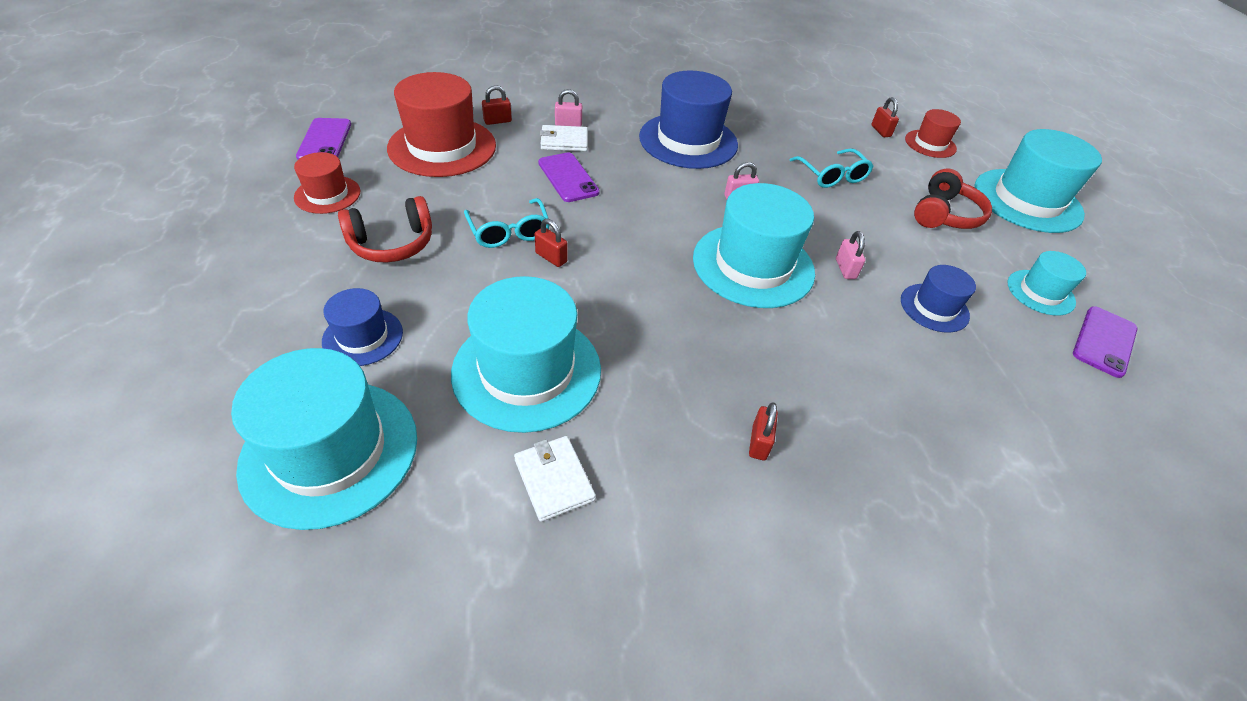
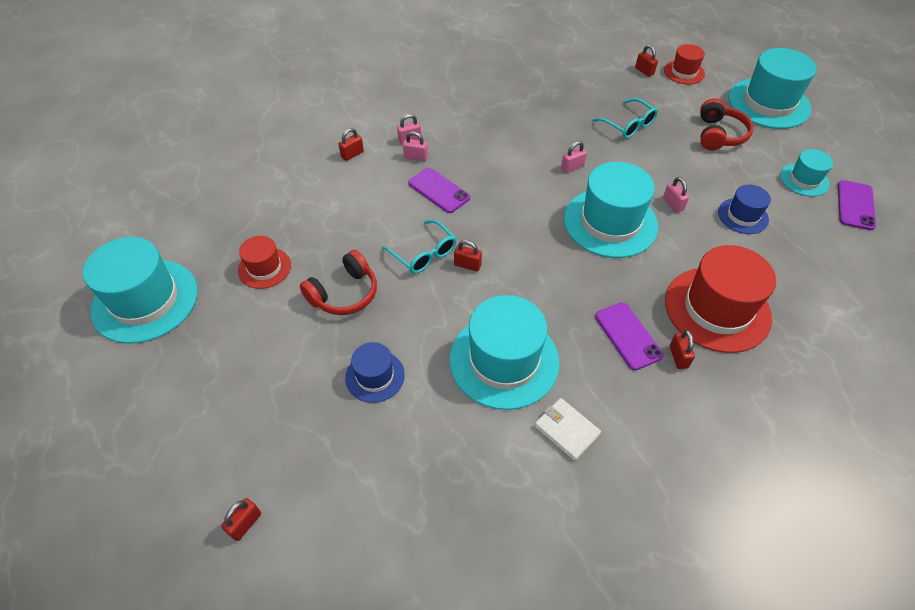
camera: 15 degrees left, 5 degrees up
(93, 444) = (245, 524): none -> red padlock
(325, 140) = (226, 218): purple phone -> purple phone (628, 336)
(330, 451) = (411, 466): turquoise hat -> turquoise hat (145, 300)
(442, 147) = (324, 194): red hat -> red hat (717, 309)
(564, 141) = (416, 157): white wallet -> pink padlock
(688, 141) = (509, 126): blue hat -> none

